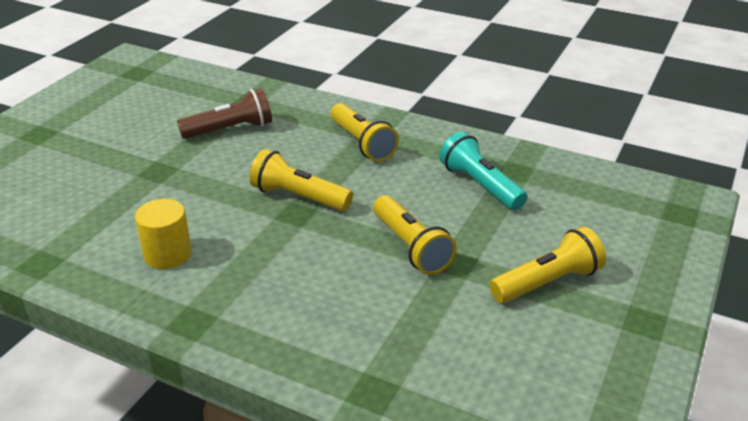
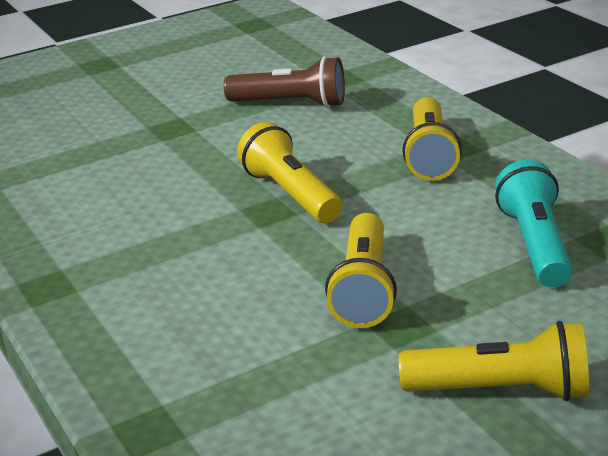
camera: 35 degrees right, 5 degrees down
(168, 254) = (95, 213): yellow cylinder -> none

